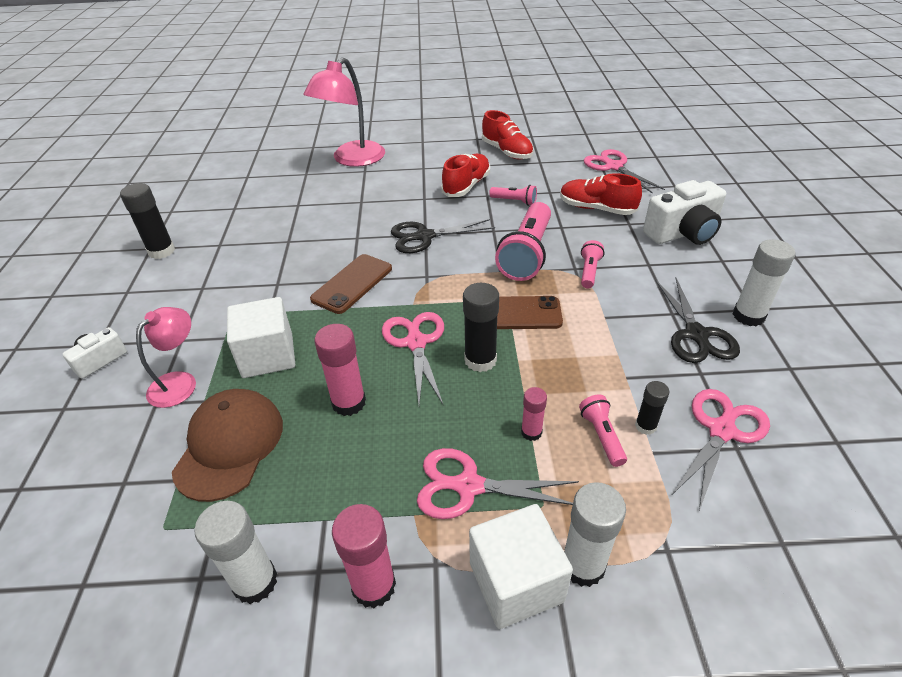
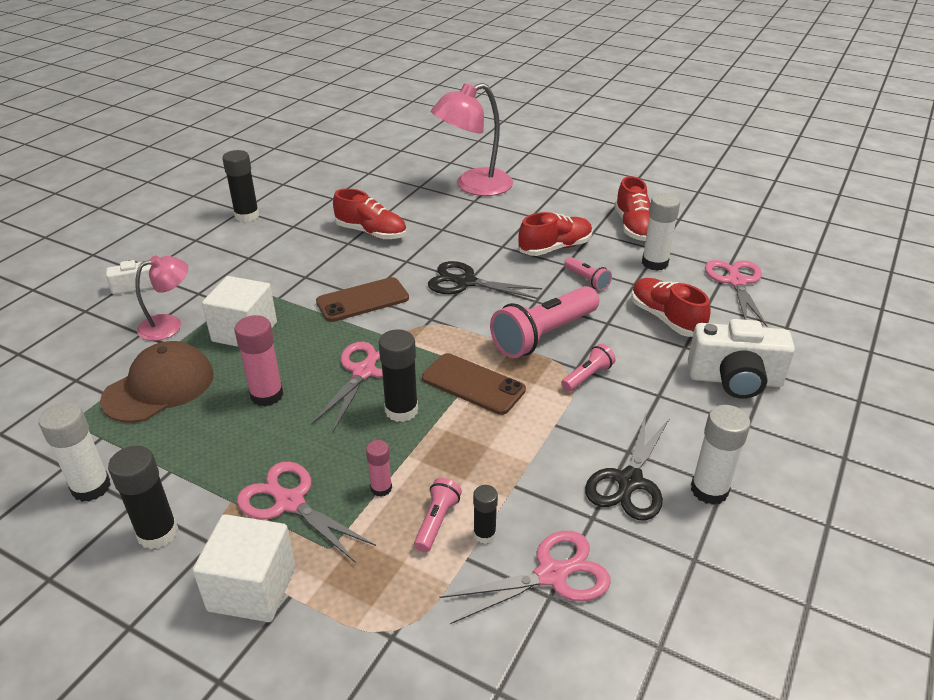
camera: 30 degrees right, 5 degrees down
(301, 225) = (371, 233): none -> red shoe
(373, 586) = (157, 533): pink glue stick -> black glue stick
(583, 565) = (313, 607): white glue stick -> white glue stick (654, 263)

